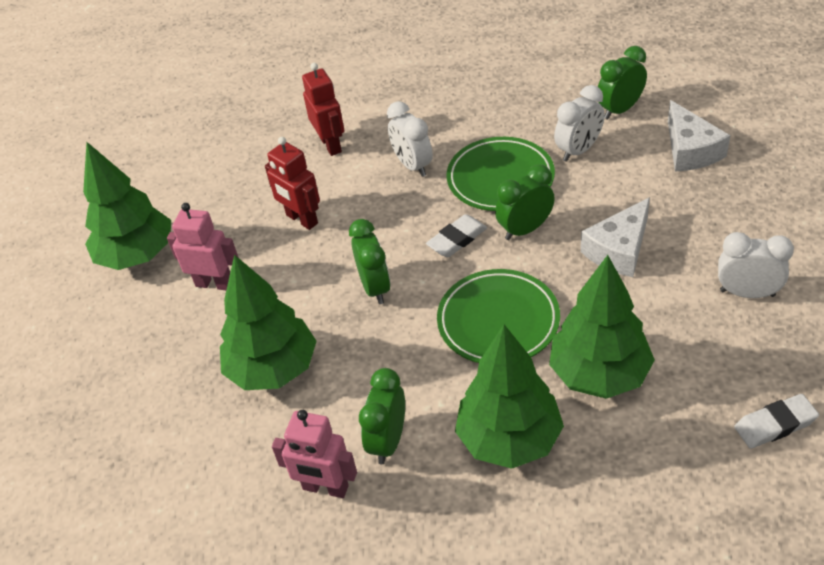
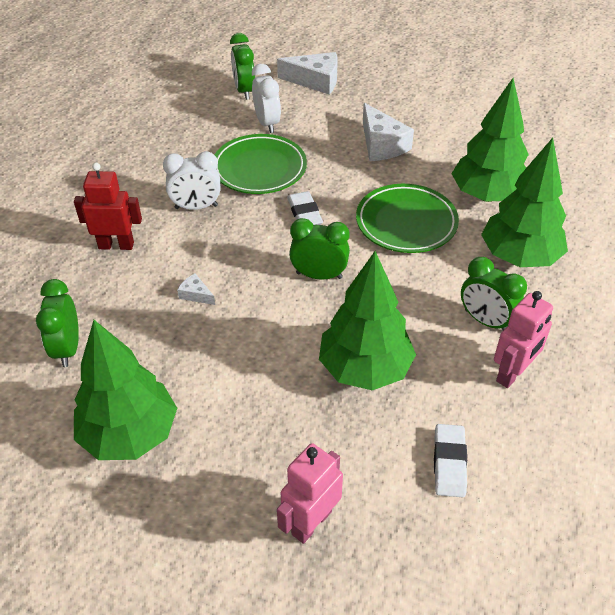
camera: 70 degrees left, 0 degrees up
(214, 283) = (225, 381): pink robot -> pink robot (311, 522)
(301, 219) = (196, 294): red robot -> white cheese
(525, 229) = (324, 177): green clock -> green clock (67, 348)
(747, 293) = (460, 112): white clock -> none
(775, 424) = (568, 145): white eraser -> white eraser (449, 463)

